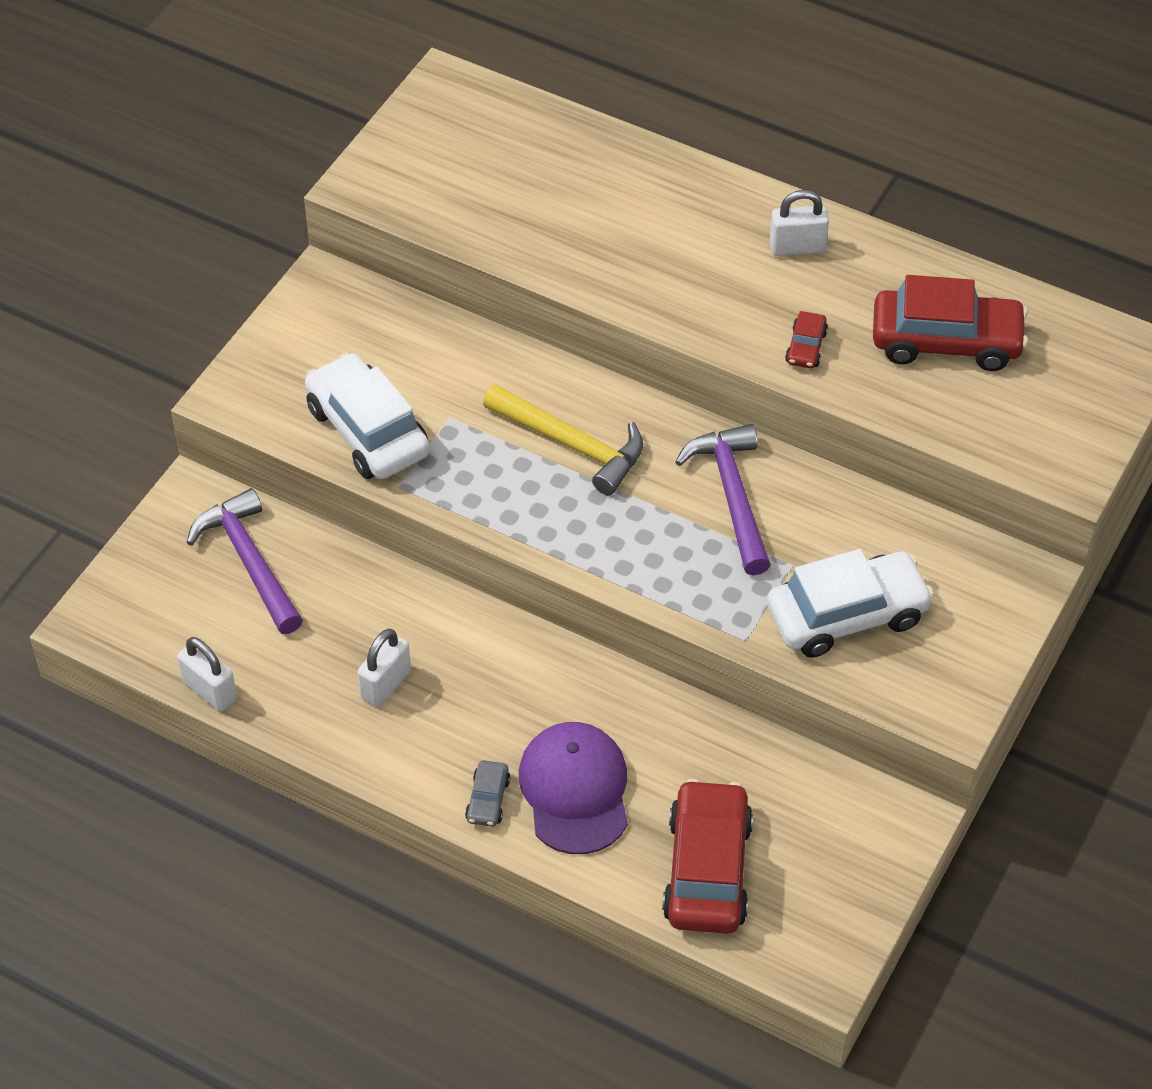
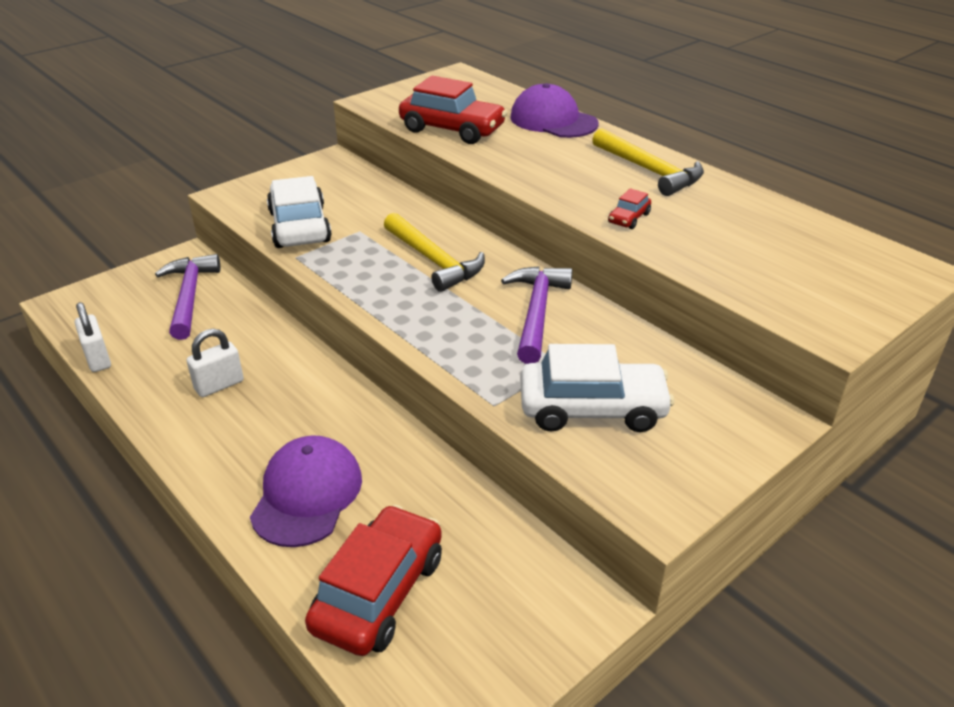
camera: 20 degrees right, 15 degrees down
(487, 799) = (233, 482): grey car -> none
(633, 167) = (553, 120): none -> purple cap
(797, 247) = (649, 171): white padlock -> yellow hammer
(946, 341) = (746, 235): red car -> red car (452, 129)

